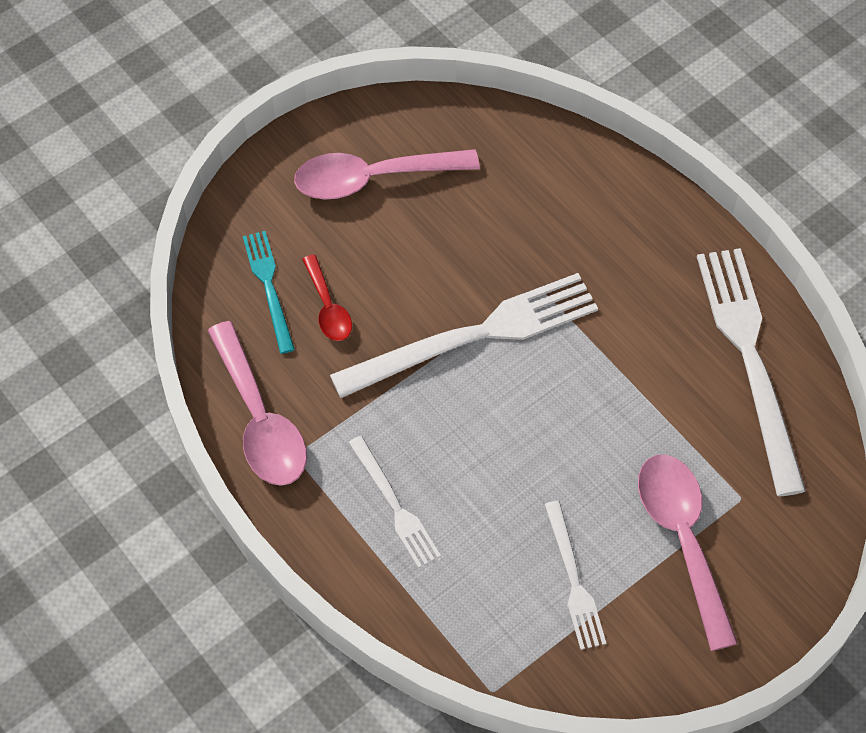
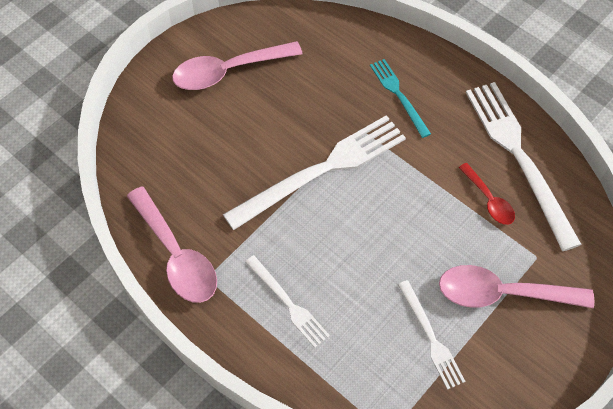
camera: 10 degrees left, 0 degrees up
(269, 287) = (166, 158): turquoise fork -> turquoise fork (398, 95)
(328, 307) = (212, 166): red spoon -> red spoon (489, 200)
(682, 539) = (502, 293): pink spoon -> pink spoon turned 60 degrees counterclockwise

